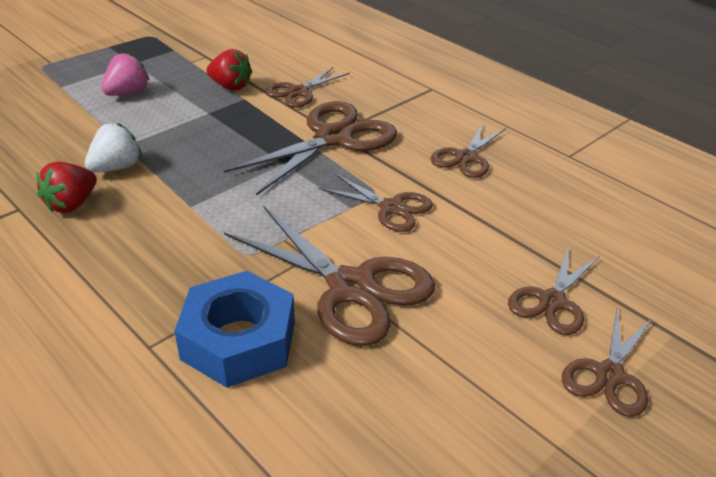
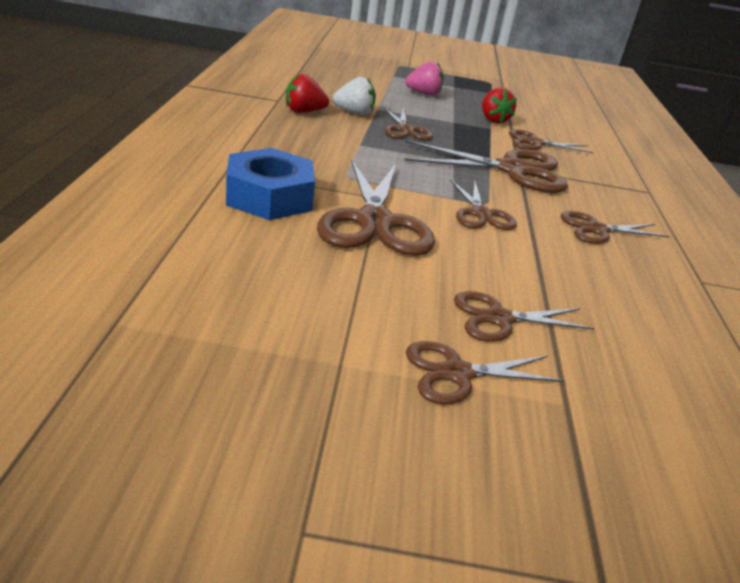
camera: 45 degrees right, 5 degrees down
(192, 155) = (405, 130): none -> brown scissors

